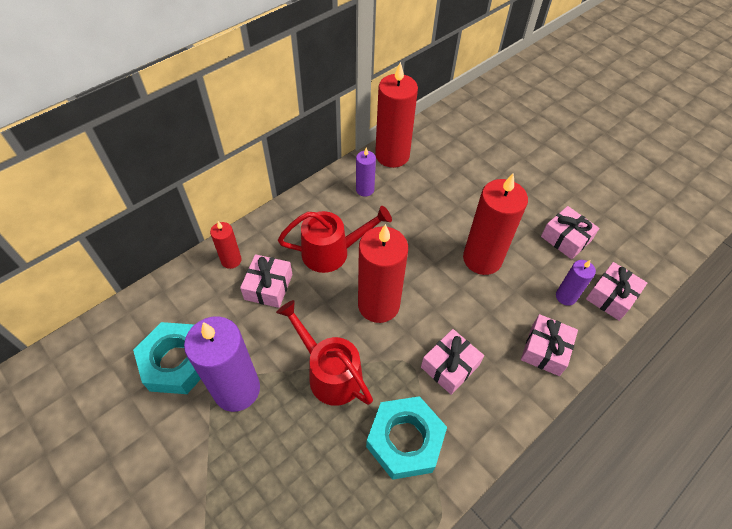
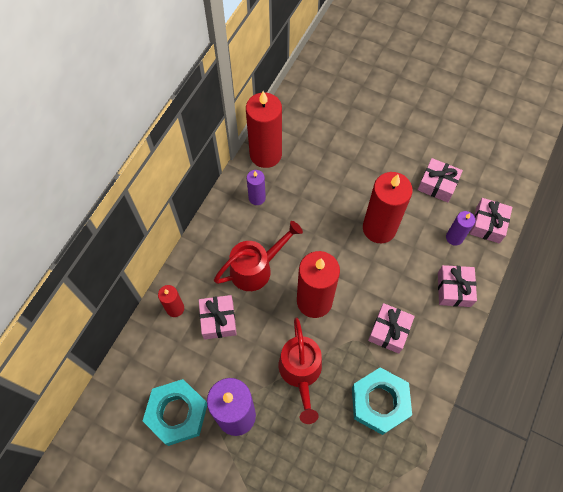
camera: 20 degrees left, 10 degrees up
(329, 372) = (301, 373): red watering can -> red watering can turned 120 degrees counterclockwise

